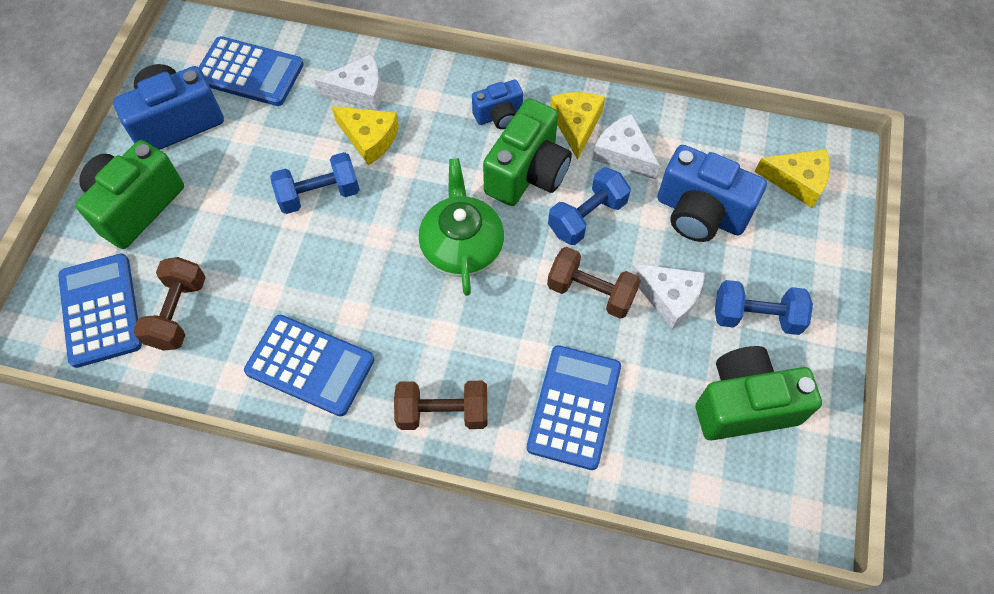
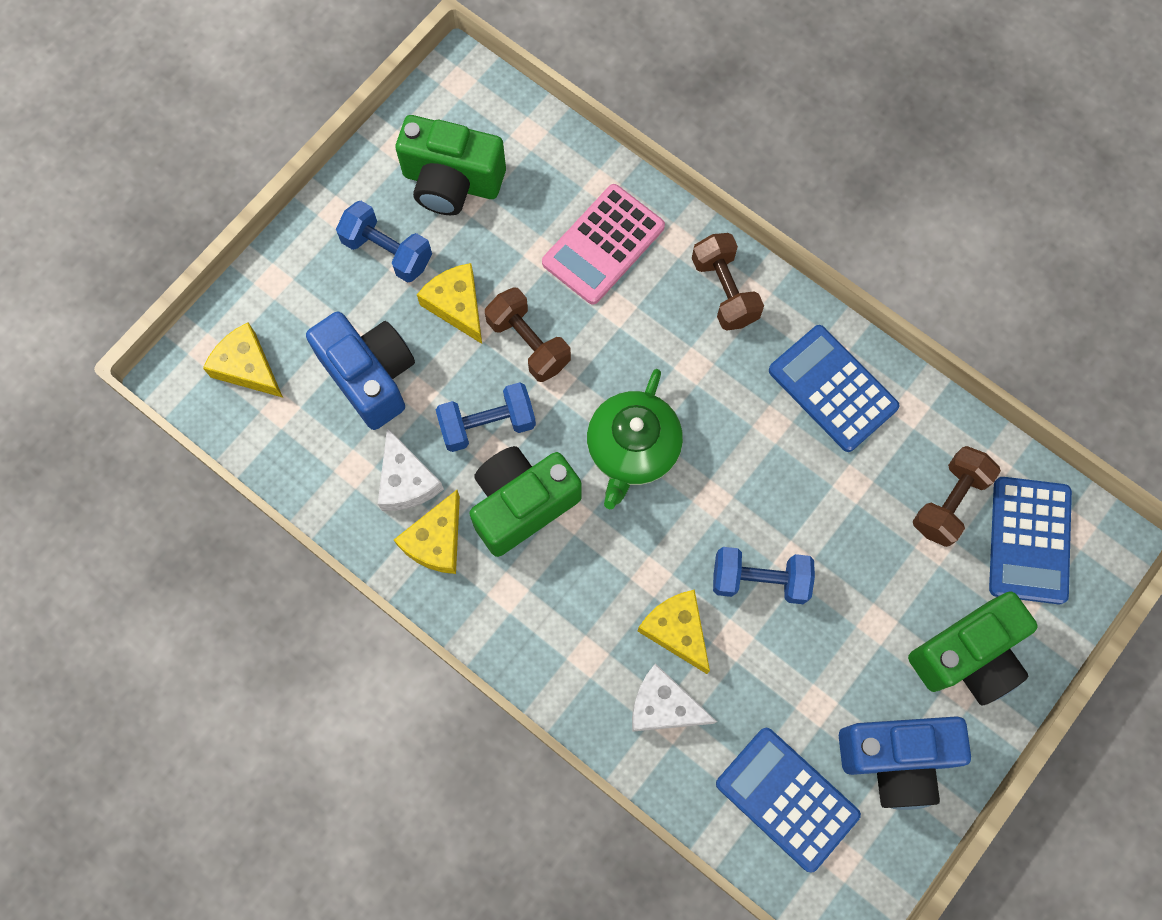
camera: 155 degrees left, 10 degrees up
(443, 412) = (724, 291): brown dumbbell -> brown dumbbell turned 45 degrees clockwise
(499, 116) = (516, 593): blue camera -> none
(574, 407) = (603, 245): blue calculator -> pink calculator
(668, 297) = (457, 305): white cheese -> yellow cheese

